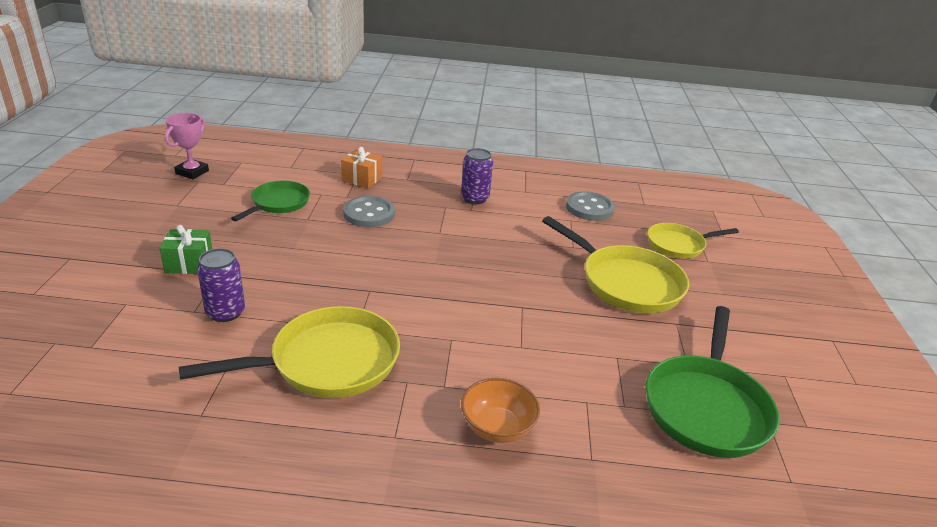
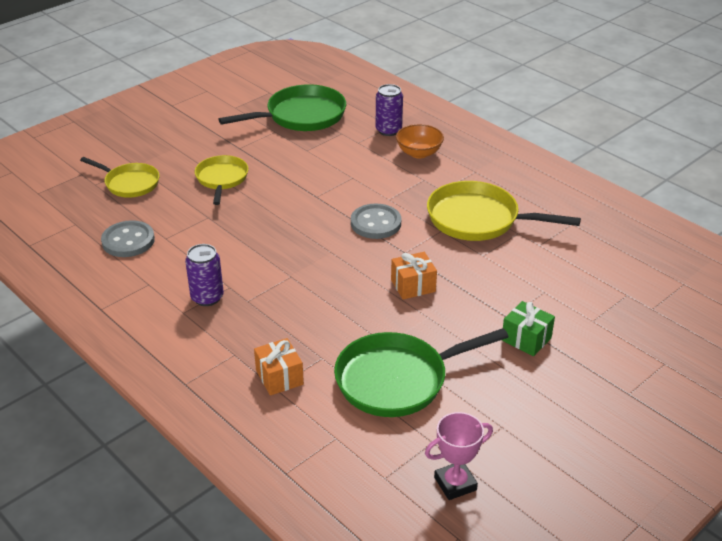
camera: 135 degrees left, 5 degrees up
(225, 312) = (522, 280): purple can -> purple can (388, 130)
(278, 203) = (398, 379): green pan -> green pan, size x1.60
(330, 265) = (413, 286): none -> orange gift
(369, 214) = (325, 325): grey button -> grey button (376, 223)
(625, 282) = (221, 179): yellow pan -> yellow pan, size x0.62

